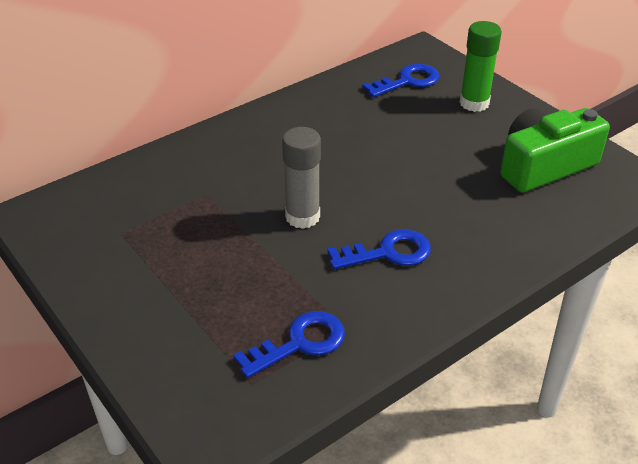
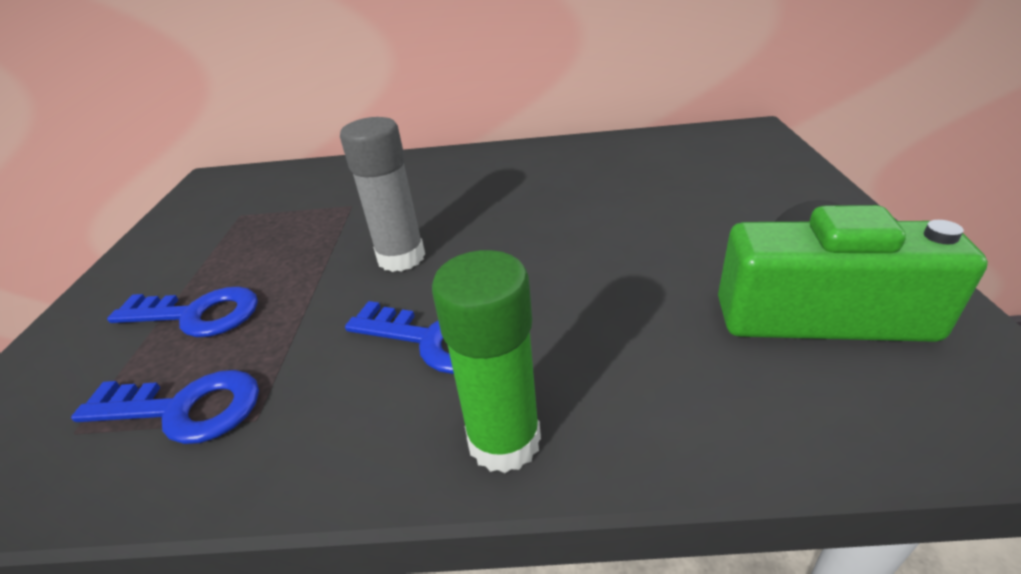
camera: 40 degrees right, 5 degrees down
(407, 81) = (698, 156): blue key -> blue key (198, 314)
(474, 103) = (770, 198): green glue stick -> green glue stick (504, 441)

